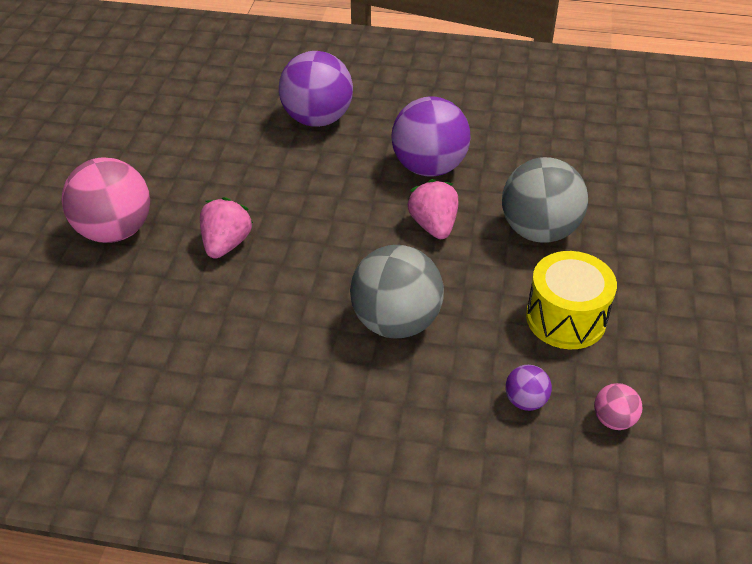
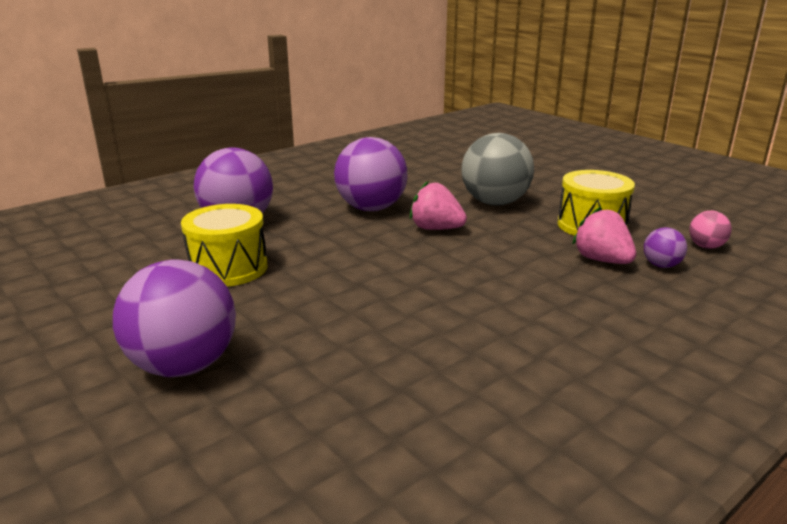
camera: 50 degrees left, 20 degrees down
(115, 231) = (184, 366): pink ball -> purple ball
(226, 244) = (314, 313): pink strawberry -> pink strawberry (602, 260)
(244, 165) = (228, 268): none -> yellow drum
(396, 322) = (522, 278): grey ball -> none

